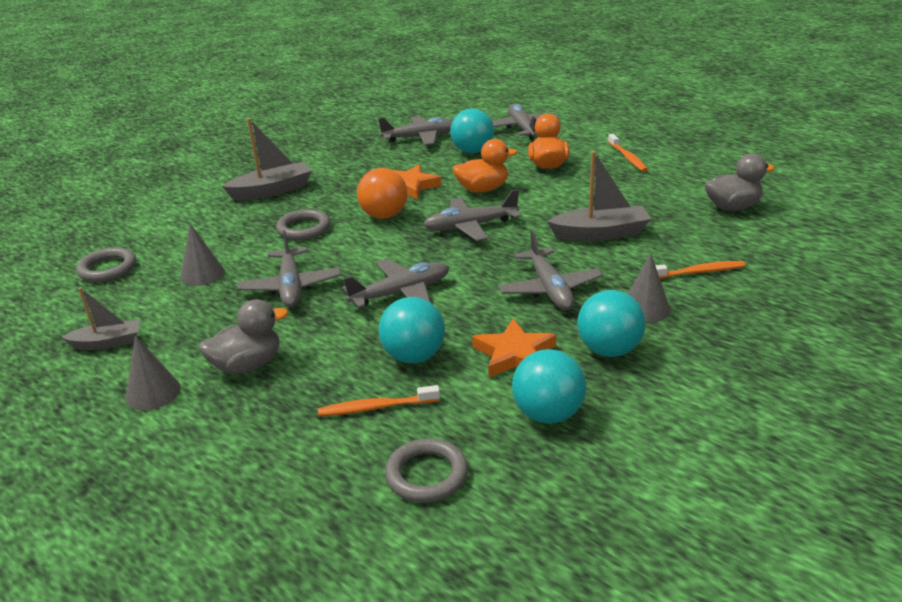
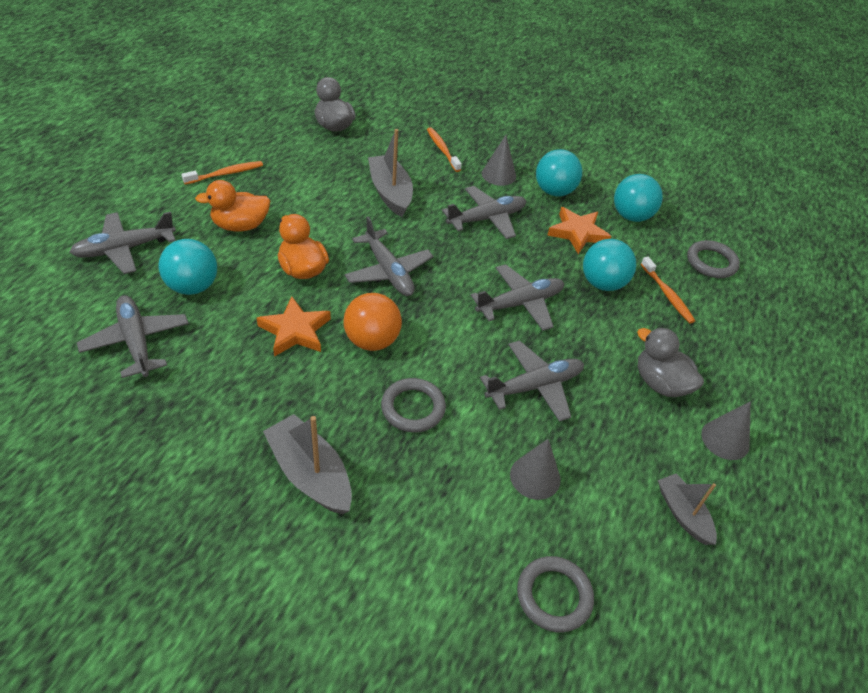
camera: 110 degrees left, 15 degrees up
(401, 293) = (520, 304): grey plane -> grey plane turned 105 degrees clockwise

